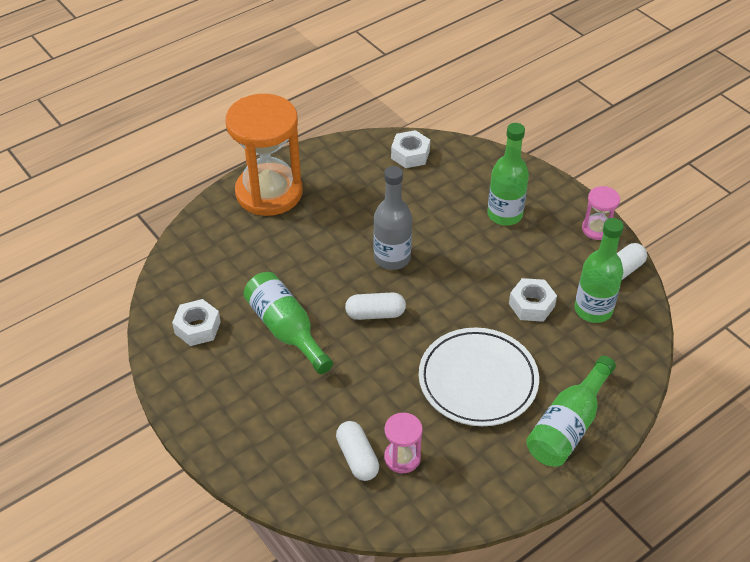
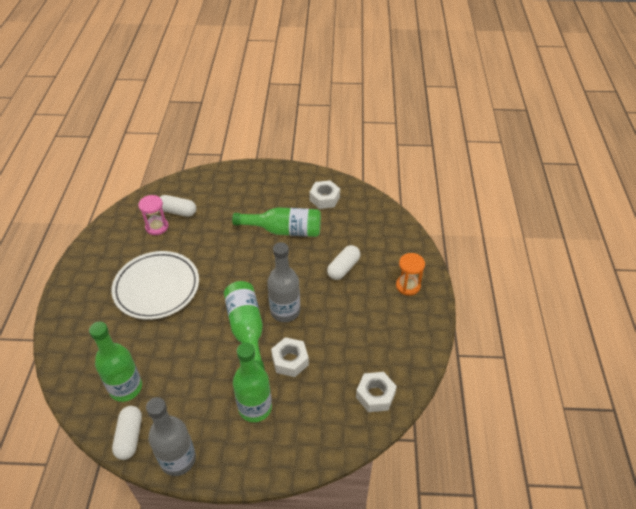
camera: 130 degrees right, 0 degrees up
(269, 192) = (408, 286): orange hourglass -> orange hourglass, size x0.44
(375, 314) = (252, 274): white capsule -> white capsule (343, 268)
(531, 305) = (169, 356): white nut -> white nut (290, 360)
(568, 425) = (83, 305): green bottle -> green bottle (247, 330)
(597, 229) = (178, 459): pink hourglass -> grey bottle

